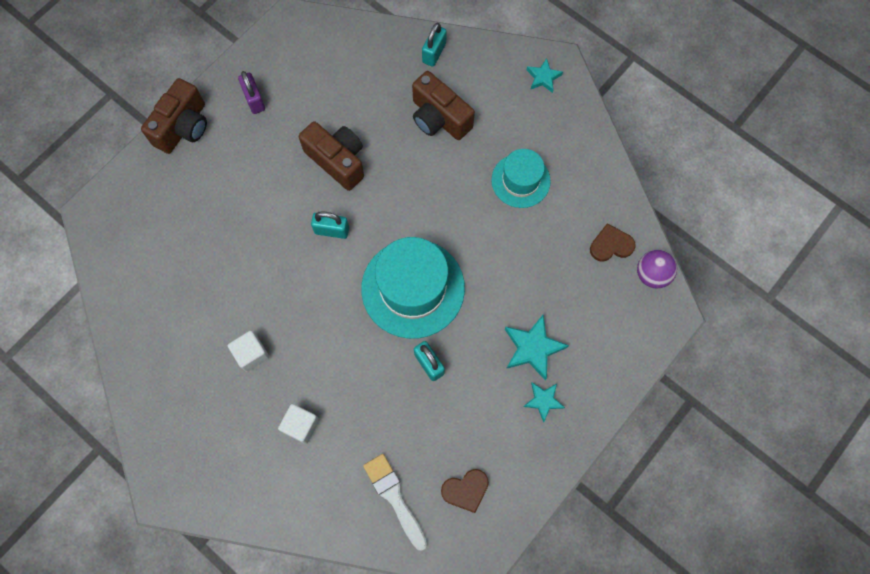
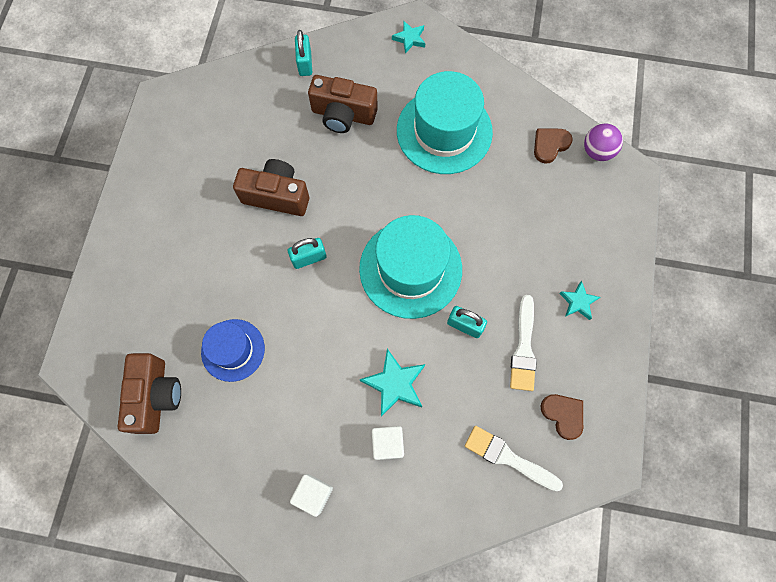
camera: 30 degrees left, 0 degrees up
(183, 127) = (115, 239): brown camera -> brown camera (156, 396)
(223, 274) = (233, 350): none -> blue hat
(251, 354) = (303, 406): white cube -> white cube (313, 494)
(254, 100) = (168, 182): purple padlock -> none
(465, 490) = (563, 415): brown heart -> brown heart turned 75 degrees counterclockwise
(468, 413) = (523, 348): none -> white brush
(520, 180) = (444, 131): turquoise hat -> turquoise hat, size x1.69
(533, 348) = (542, 263): turquoise star -> turquoise star (395, 384)

